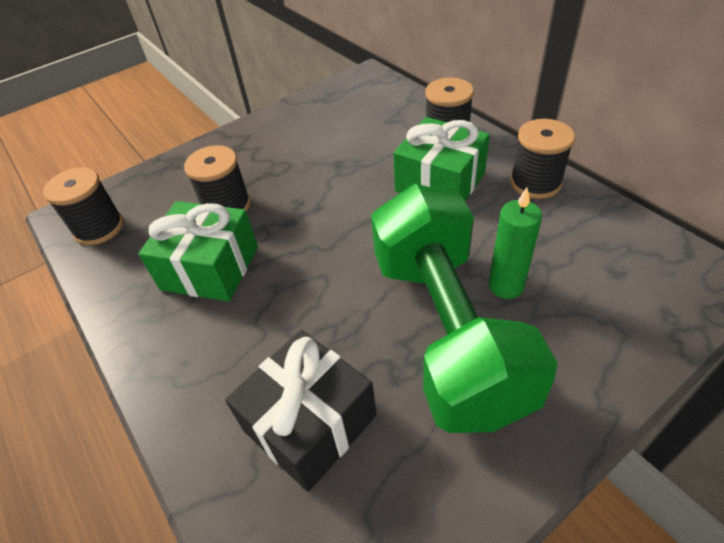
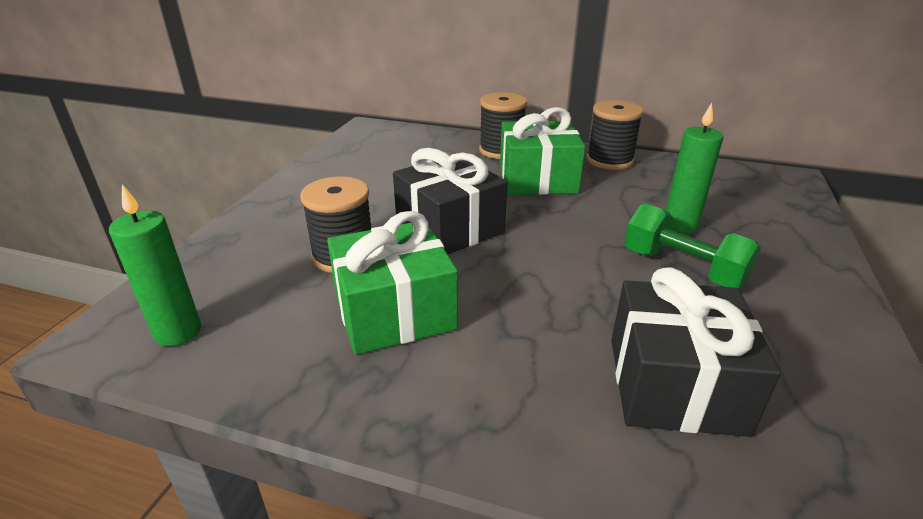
camera: 40 degrees left, 15 degrees down
(99, 228) = (178, 332): black spool -> green candle
(316, 208) = (449, 227): none -> black gift
(447, 331) = (683, 268): green dumbbell -> green dumbbell, size x0.49

